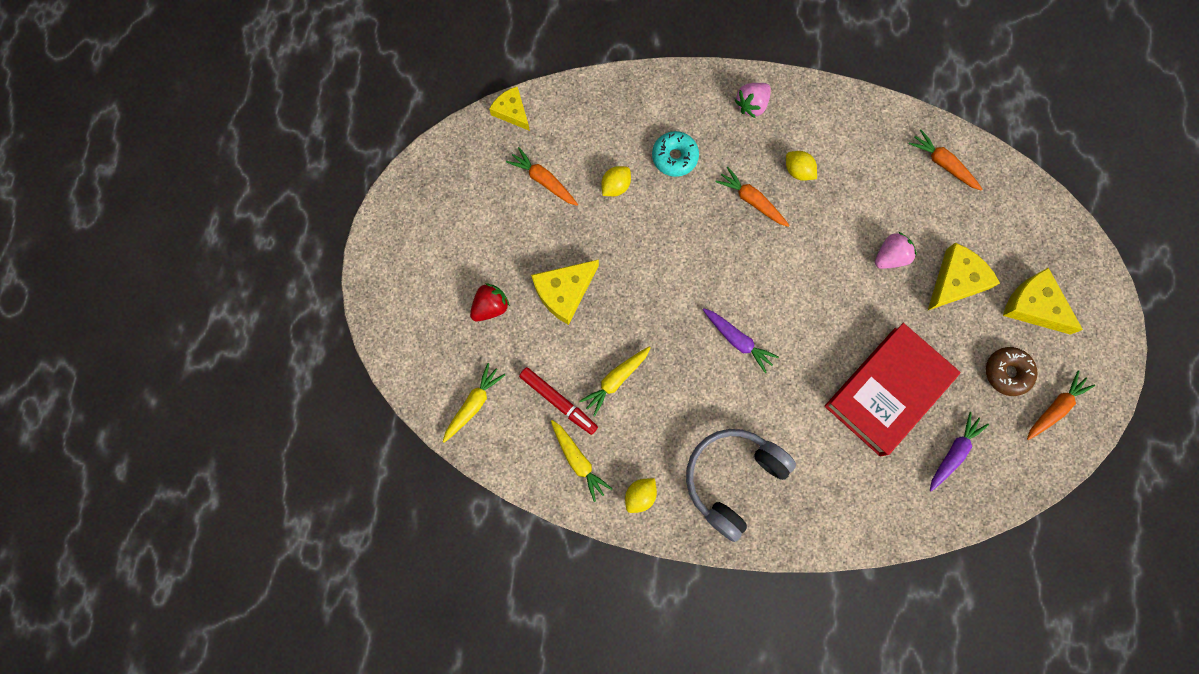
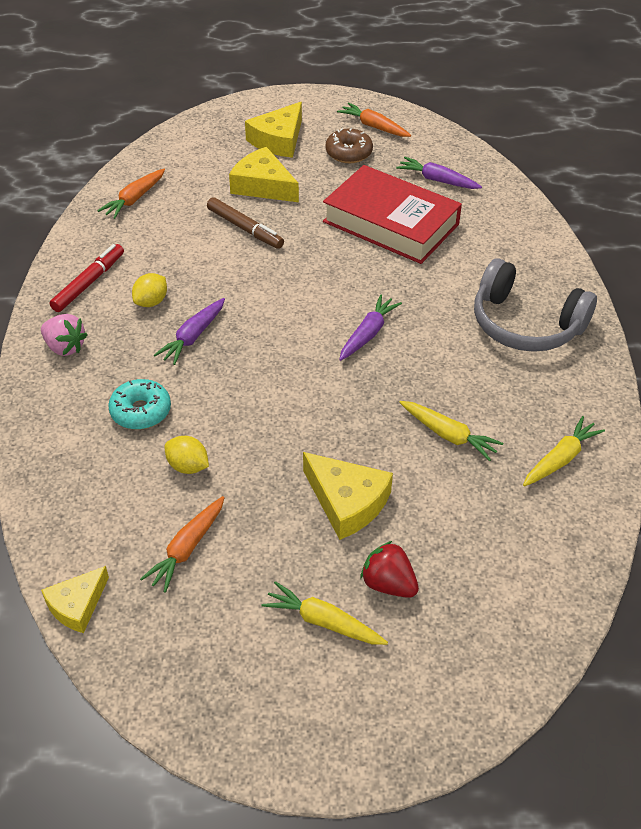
camera: 100 degrees left, 30 degrees down
(473, 404) = (531, 582): yellow carrot -> yellow carrot (323, 622)
(558, 401) = (495, 488): red marker -> red marker (89, 283)
(640, 495) = (576, 397): yellow lemon -> none
(752, 200) = (193, 336): orange carrot -> purple carrot
(890, 256) = (245, 229): pink strawberry -> brown marker

